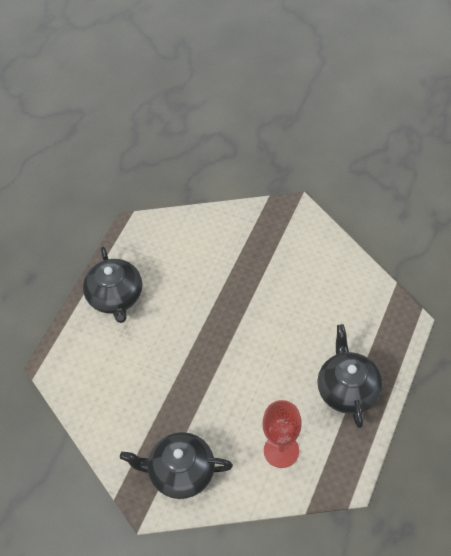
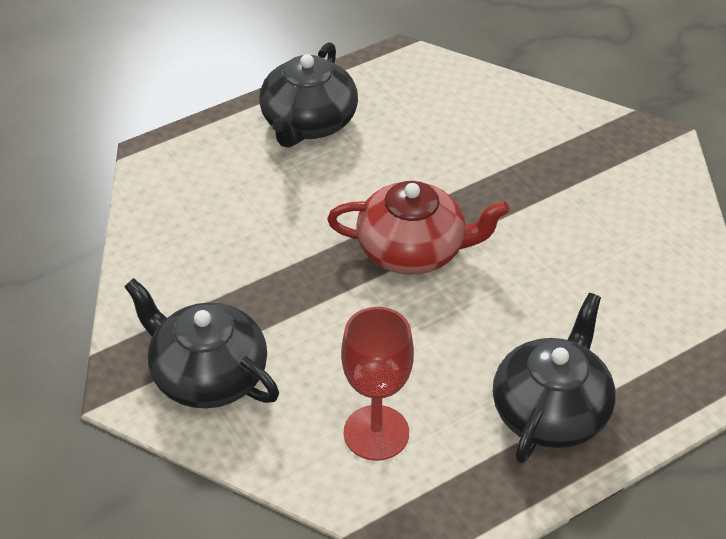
camera: 30 degrees right, 10 degrees down
(224, 341) = (413, 250): none -> red teapot

